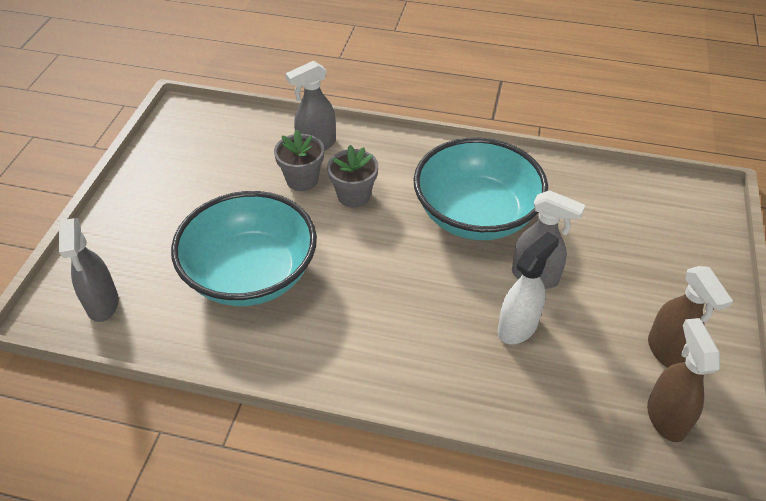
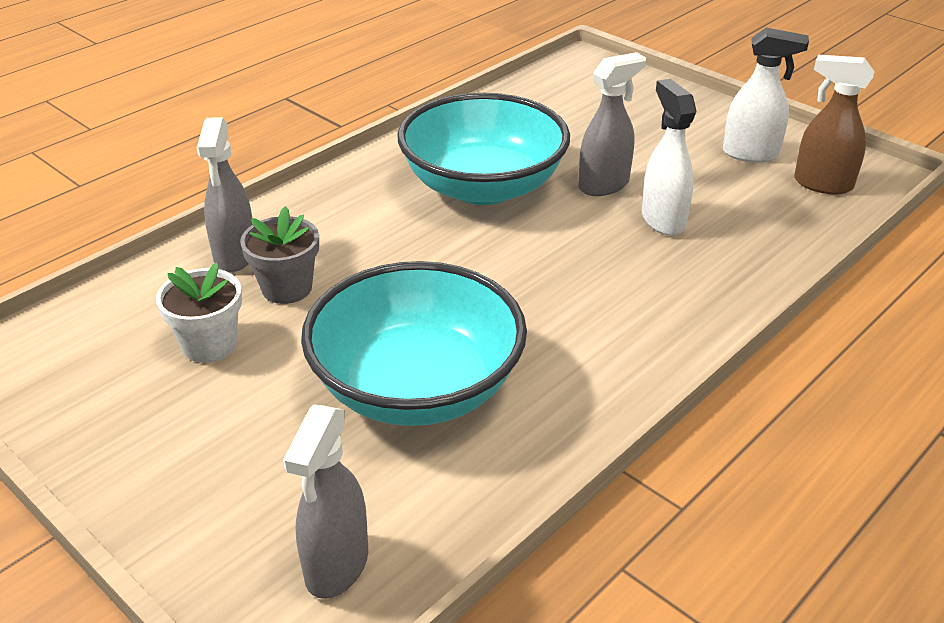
camera: 60 degrees left, 10 degrees down
(102, 304) = (336, 566): grey spray bottle -> grey spray bottle turned 90 degrees clockwise
(235, 176) = (209, 345): none -> white flower pot
(354, 196) = (362, 257): grey flower pot -> none
(668, 352) = (751, 154): brown spray bottle -> white spray bottle

